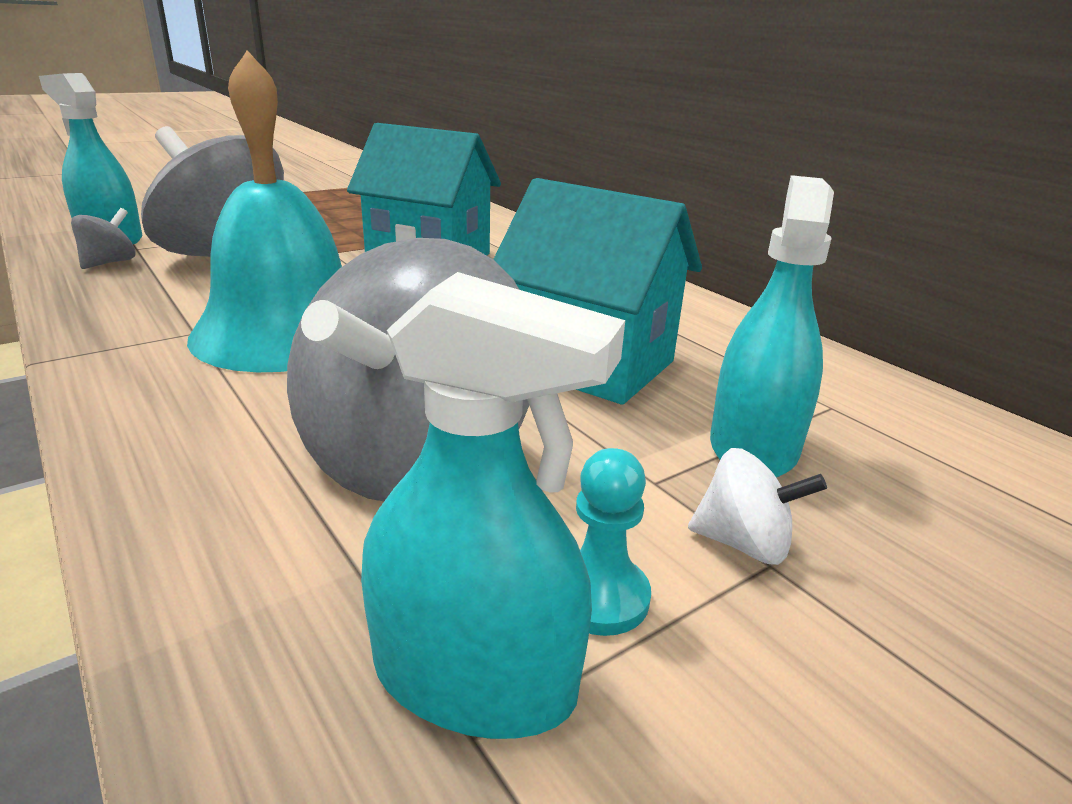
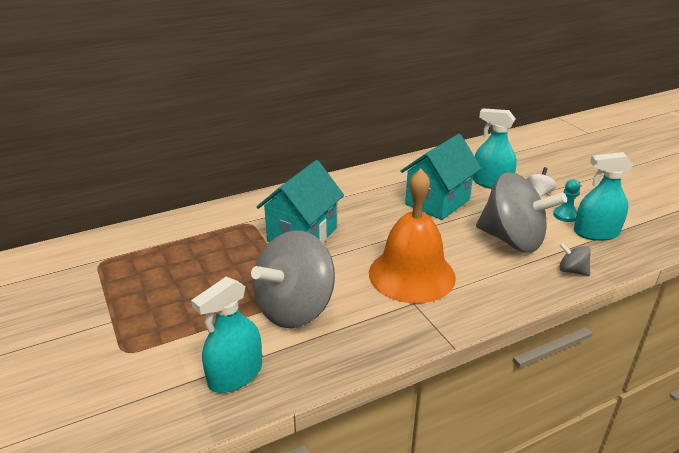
camera: 80 degrees left, 5 degrees up
(109, 263) = (298, 359): grey spinning top -> grey spinning top (572, 271)
(286, 331) = (411, 274): turquoise bell -> orange bell
(474, 678) = (596, 233): turquoise spray bottle -> turquoise spray bottle turned 120 degrees counterclockwise

